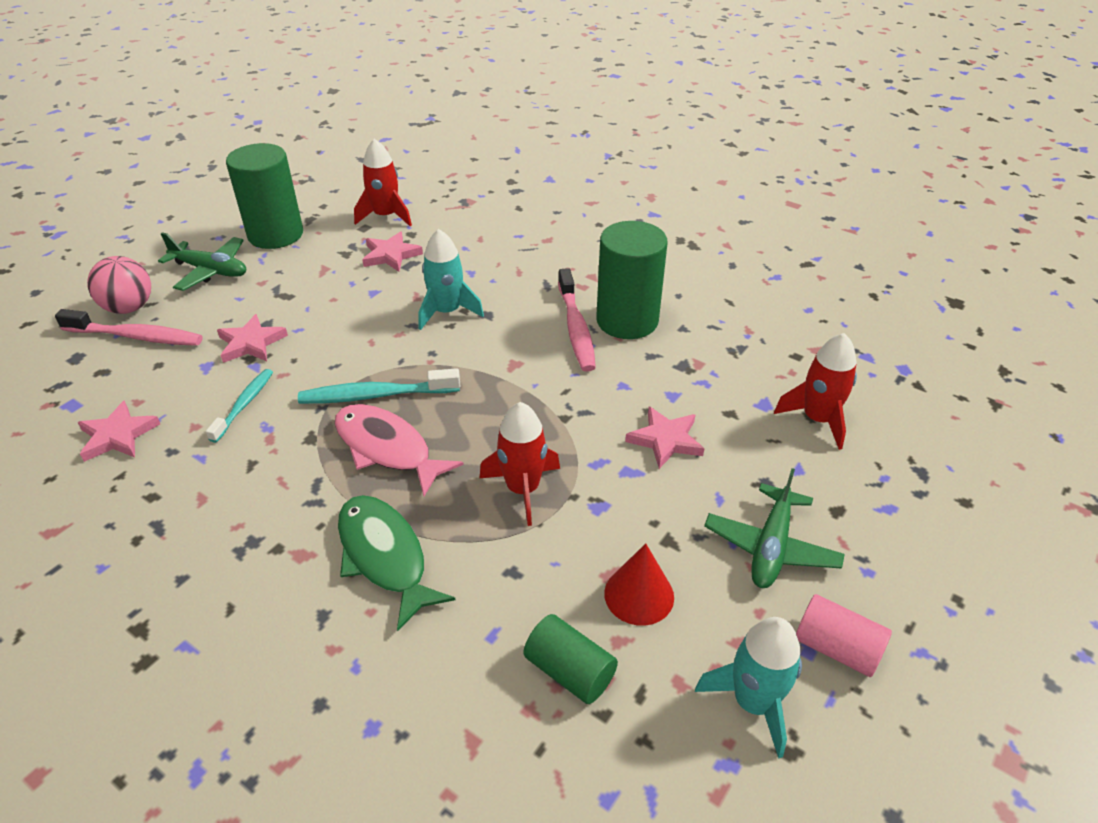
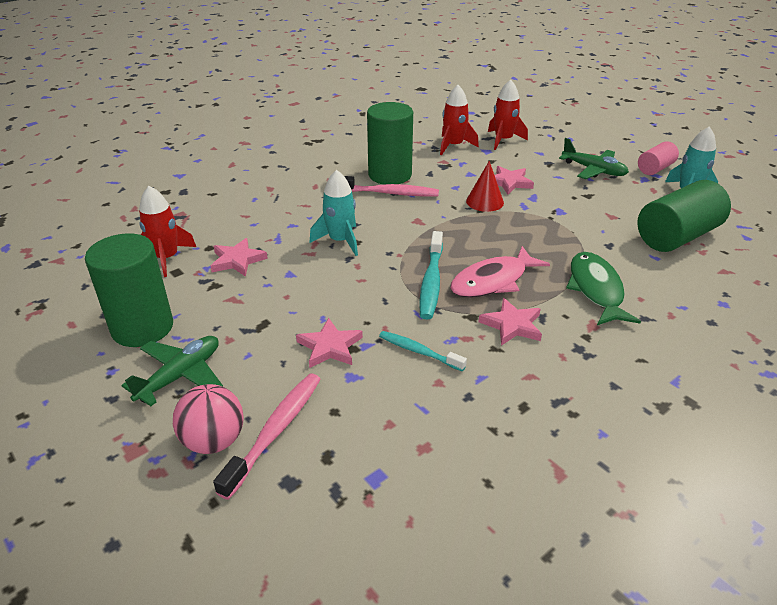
camera: 75 degrees left, 5 degrees down
(118, 436) = (437, 434): pink star -> pink star (512, 325)
(385, 556) = (596, 289): green fish -> green fish turned 105 degrees clockwise
(523, 489) = (542, 233): red rocket -> red rocket (454, 146)
(569, 671) = (677, 236): green cylinder -> green cylinder, size x1.81
(639, 595) = (625, 210): red cone -> red cone (485, 202)

